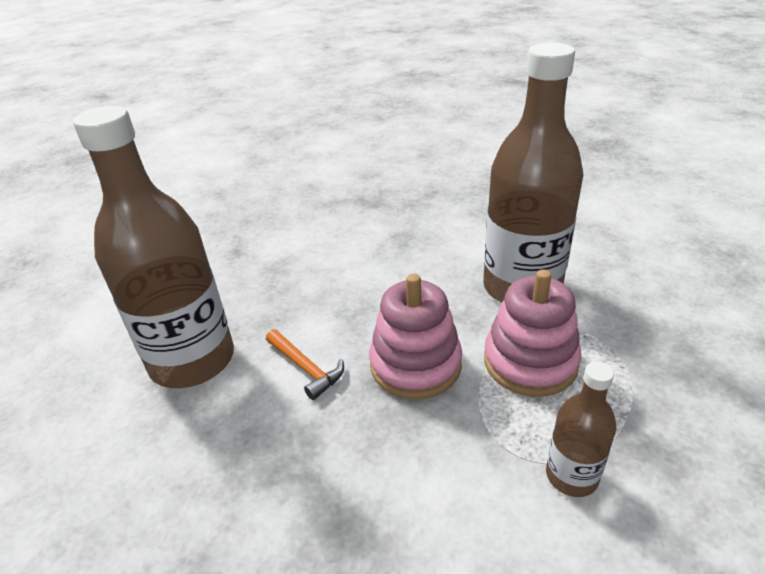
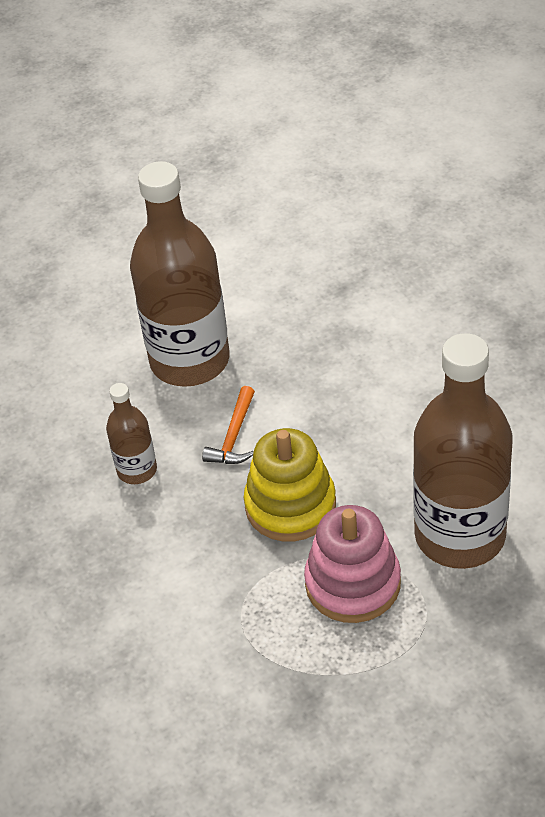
camera: 60 degrees right, 10 degrees up
(415, 365) = (290, 505): pink stacking toy -> yellow stacking toy
(571, 476) = (243, 656): brown bottle -> brown bottle (137, 470)

